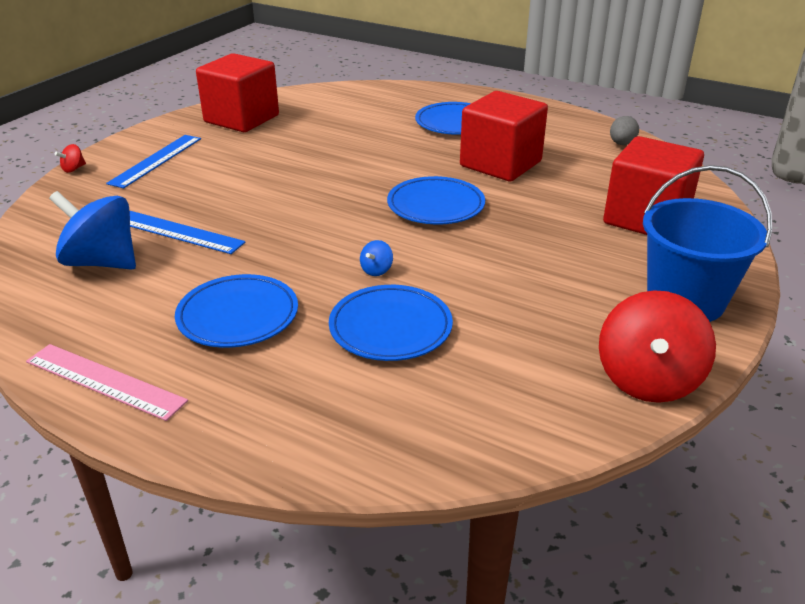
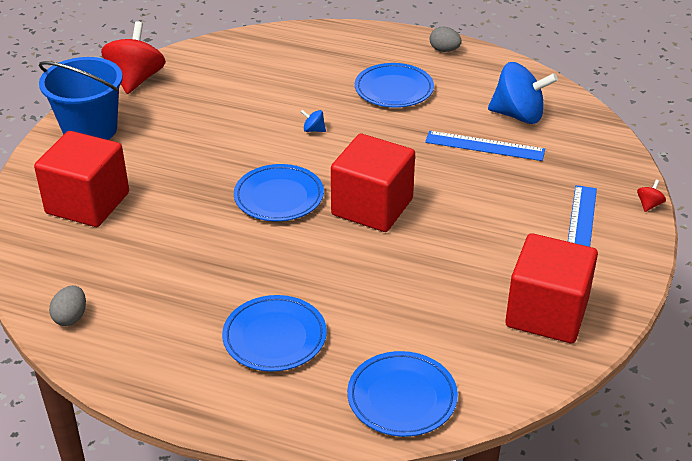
camera: 170 degrees right, 5 degrees up
(105, 381) = (444, 50): pink ruler -> grey egg
(376, 270) = (313, 130): blue spinning top -> blue spinning top turned 90 degrees counterclockwise
(390, 328) = (292, 92): blue plate -> blue plate (402, 398)
(500, 164) = (217, 263): red cube -> red cube (372, 207)

